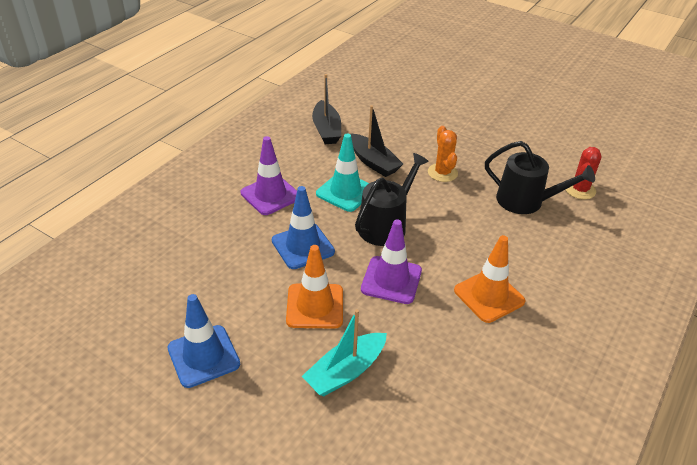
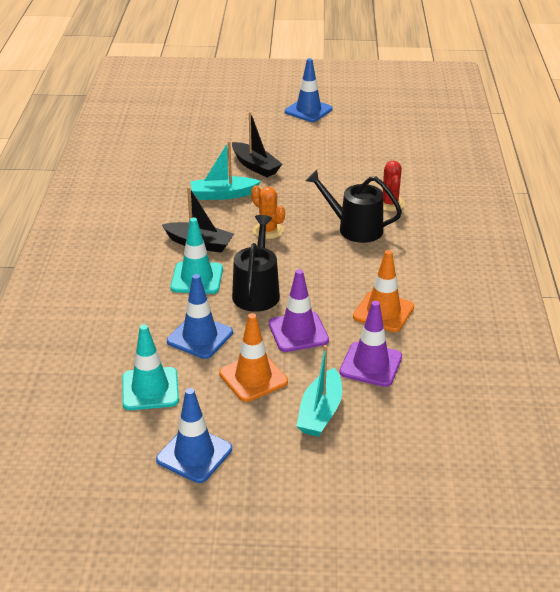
camera: 30 degrees left, 5 degrees down
(222, 275) = (150, 389): none -> turquoise traffic cone
(270, 195) = (129, 307): purple traffic cone -> purple traffic cone (371, 364)
(326, 130) = (129, 231): black boat -> black boat (255, 166)
(429, 127) = (223, 195): none -> turquoise boat
(525, 201) = (355, 228): black watering can -> black watering can turned 150 degrees counterclockwise
(567, 78) = (308, 110): none -> blue traffic cone

